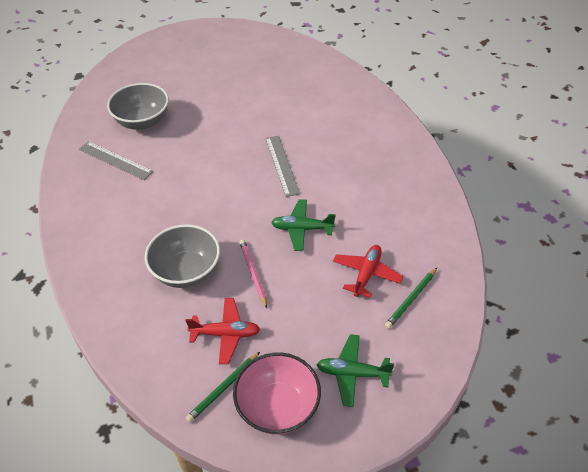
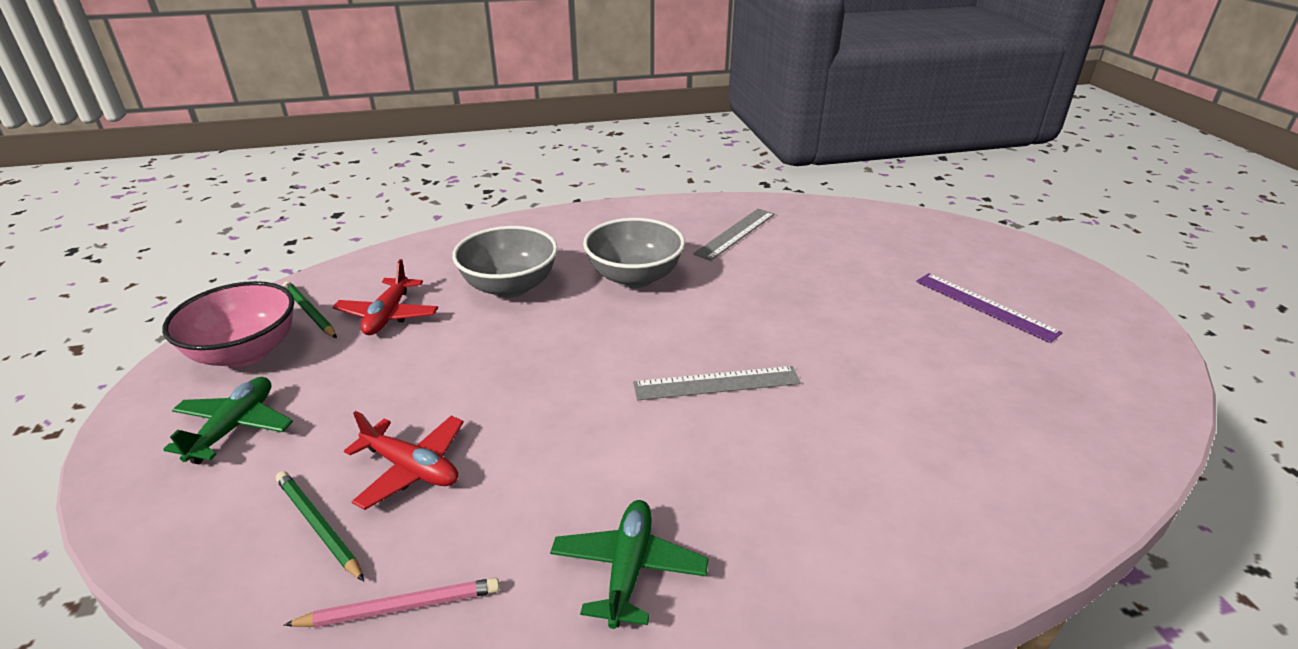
camera: 95 degrees right, 15 degrees down
(142, 121) = (823, 250): grey bowl -> grey bowl (634, 277)
(206, 69) = (985, 306): none -> purple ruler
(253, 273) = (478, 341): pink pencil -> pink pencil (400, 607)
(302, 229) = (550, 397): green plane -> green plane (628, 569)

